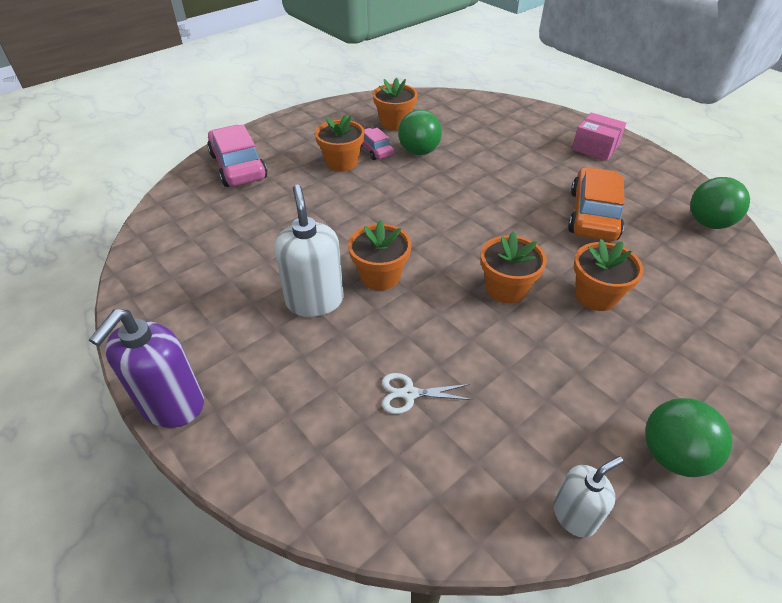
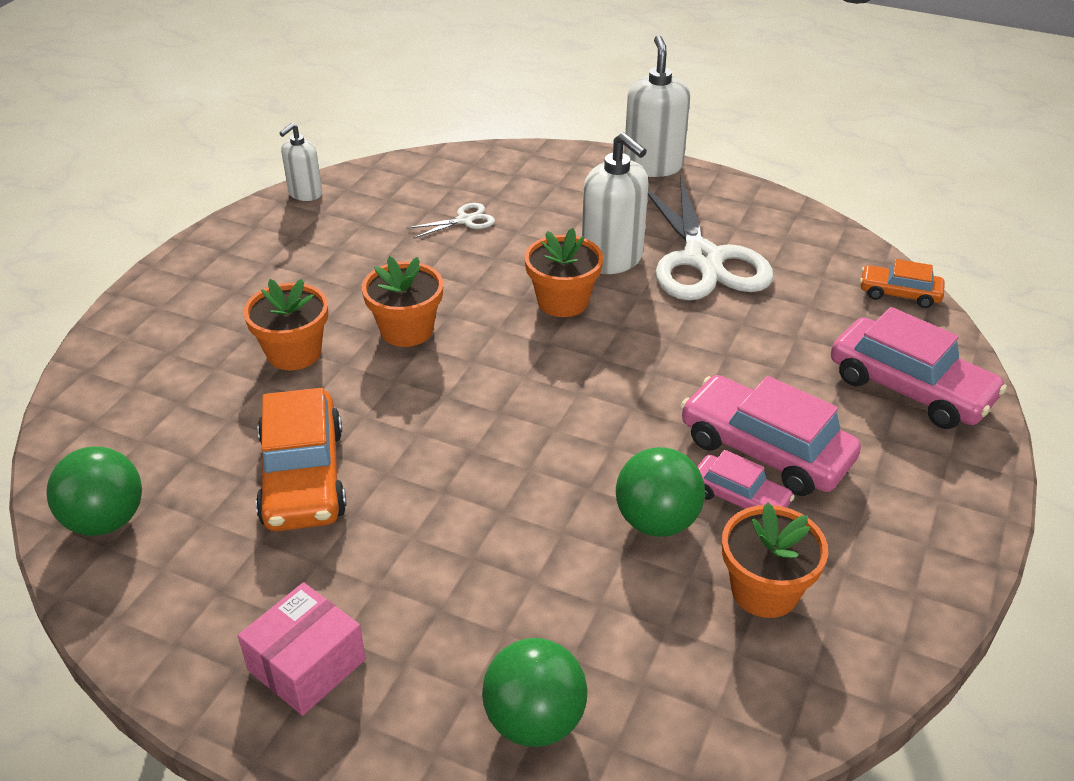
camera: 155 degrees right, 5 degrees down
(164, 212) = (899, 294): none -> orange car
(172, 405) = (653, 166): purple soap dispenser -> white soap dispenser
(250, 278) = (703, 259): none -> white scissors
(342, 162) = (765, 450): orange flower pot -> pink car
(595, 147) = (306, 665): pink box -> pink box turned 60 degrees counterclockwise
(672, 455) = (222, 242): green ball -> green ball (534, 721)

